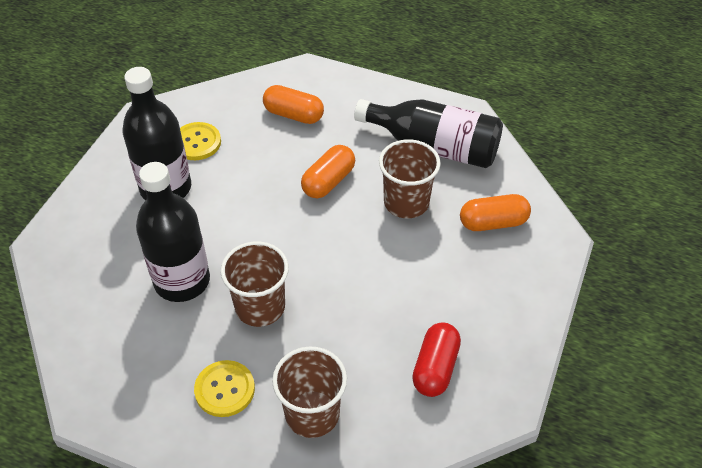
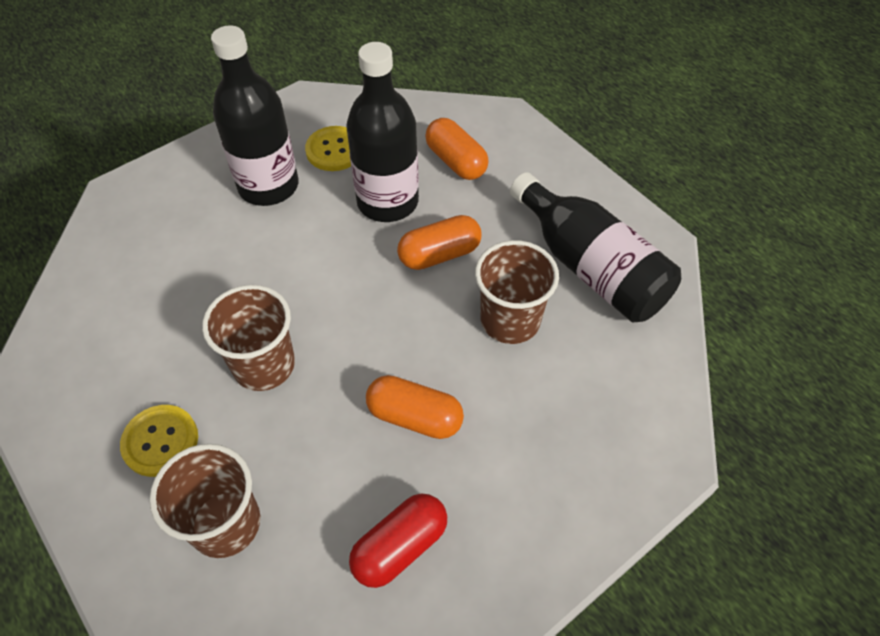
camera: 30 degrees right, 5 degrees up
(182, 281) = (210, 295): black bottle -> black bottle (387, 202)
(493, 222) = (599, 396): orange capsule -> orange capsule (415, 416)

